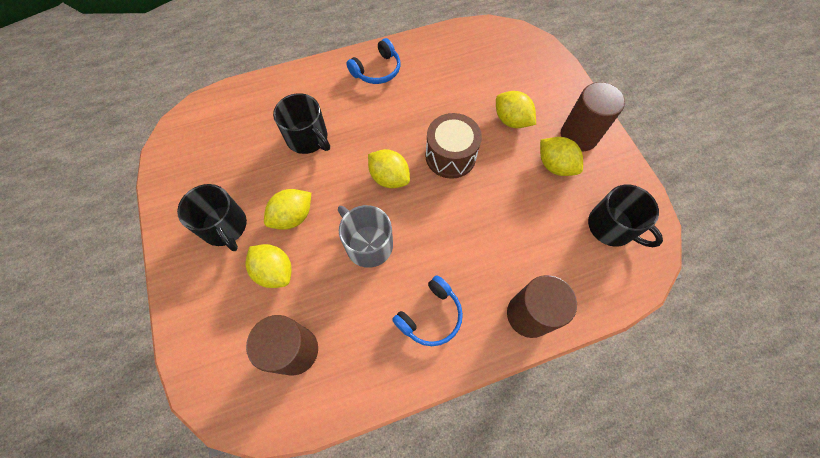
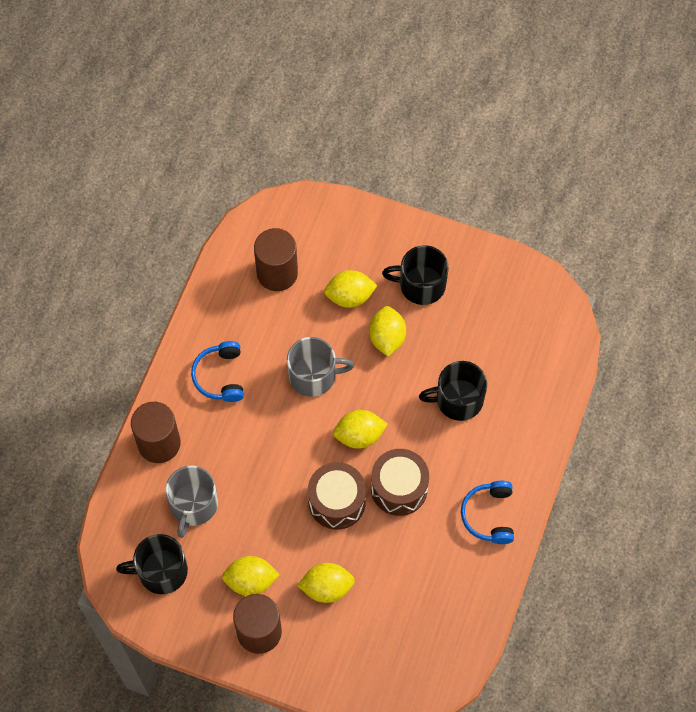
camera: 130 degrees right, 0 degrees up
(405, 128) = (399, 488): none -> brown drum
(546, 246) = (193, 505): none -> grey mug

